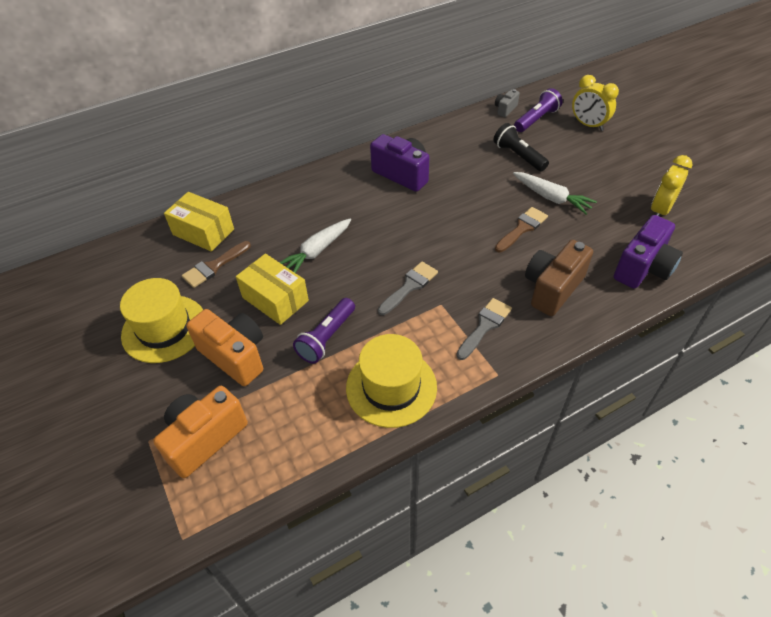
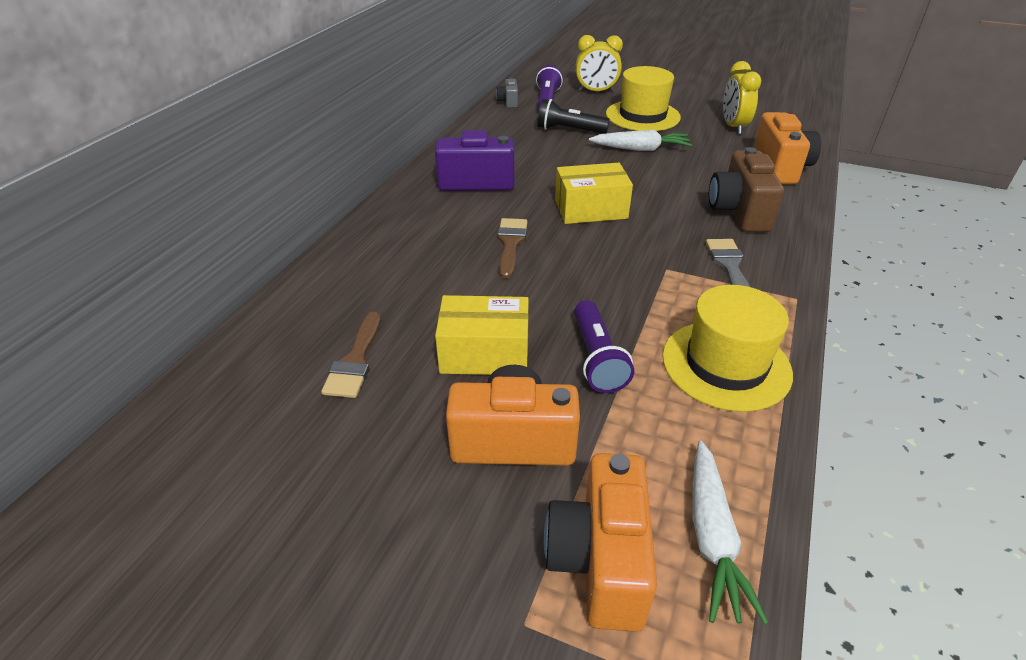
camera: 40 degrees left, 10 degrees down
(164, 328) = (369, 468): yellow hat -> yellow hat (642, 116)
(203, 232) = (291, 332): yellow box -> yellow box (591, 209)
(316, 251) = (472, 285): white carrot -> white carrot (712, 537)
(410, 286) = (616, 269): grey brush -> none
(522, 228) = (650, 179): brown brush -> brown brush (511, 244)
(643, 268) = (780, 168): purple camera -> orange camera

